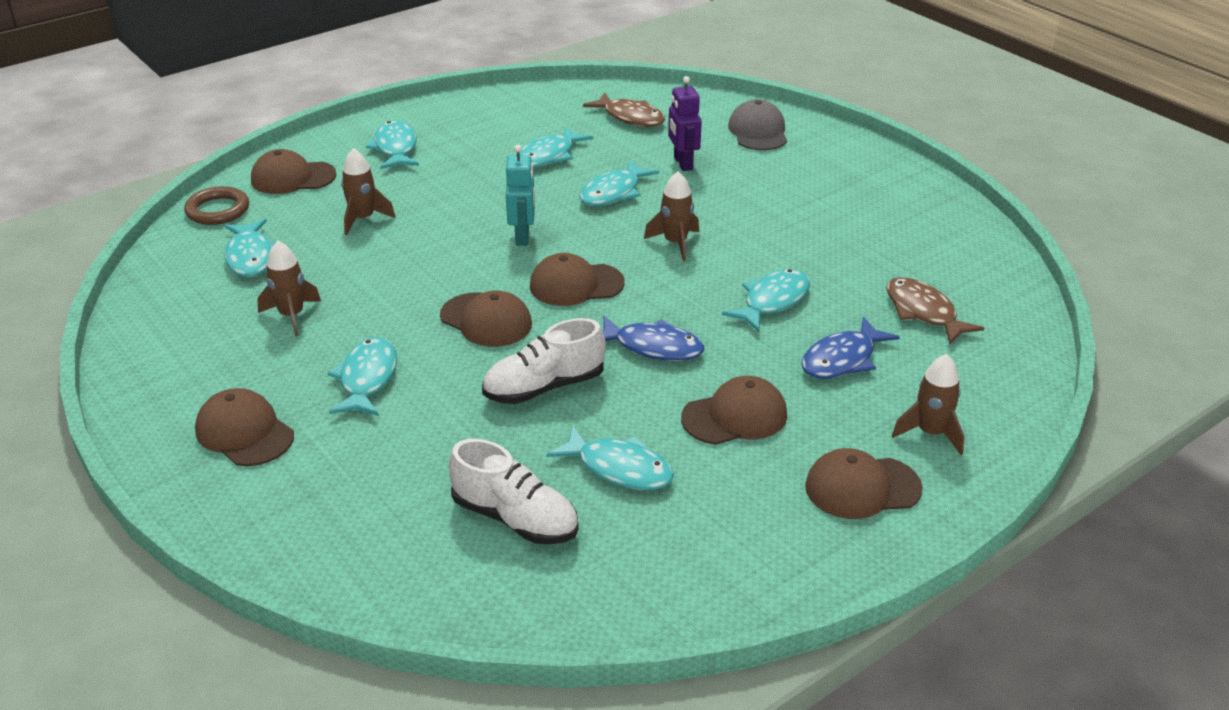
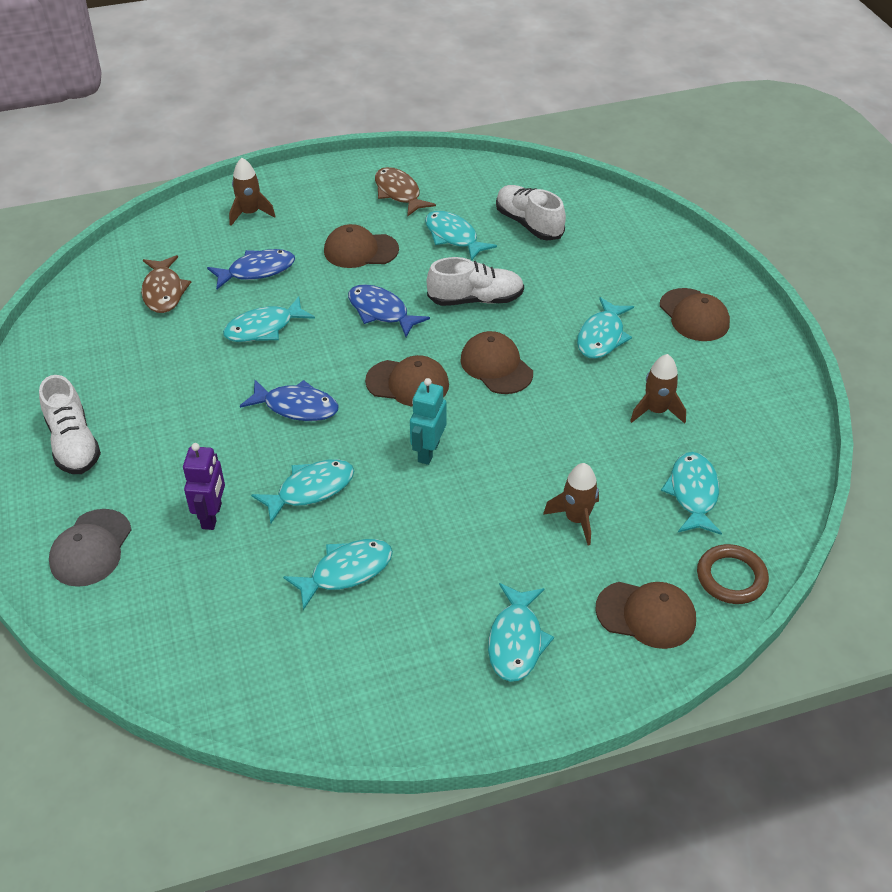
camera: 160 degrees left, 10 degrees up
(630, 117) = (210, 621): brown fish -> brown fish (399, 193)
(675, 243) = (296, 407): brown rocket -> blue fish
(849, 180) = (73, 444): none -> white shoe
(862, 487) = (319, 195): brown cap -> none

